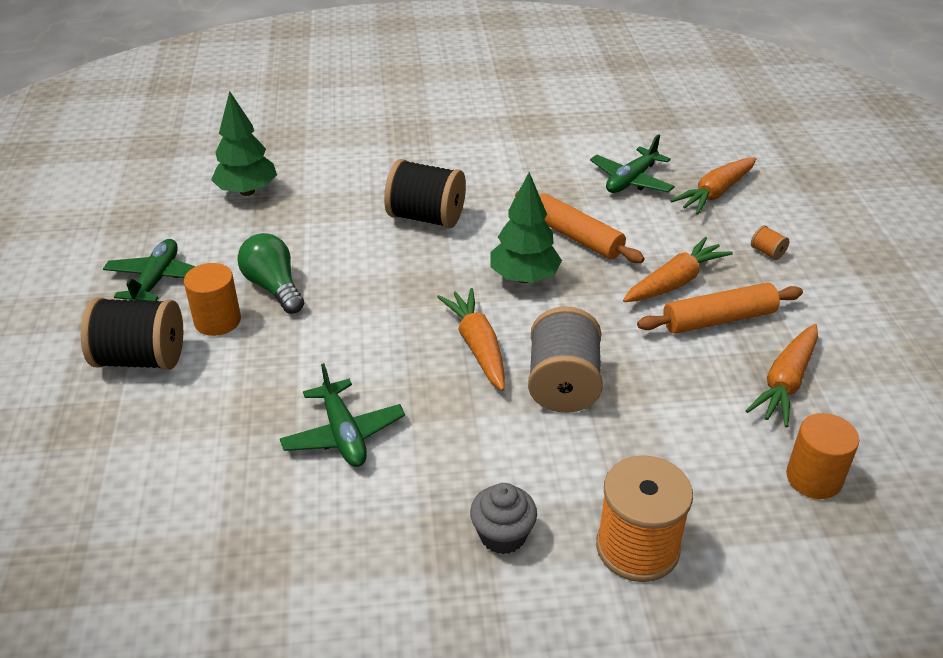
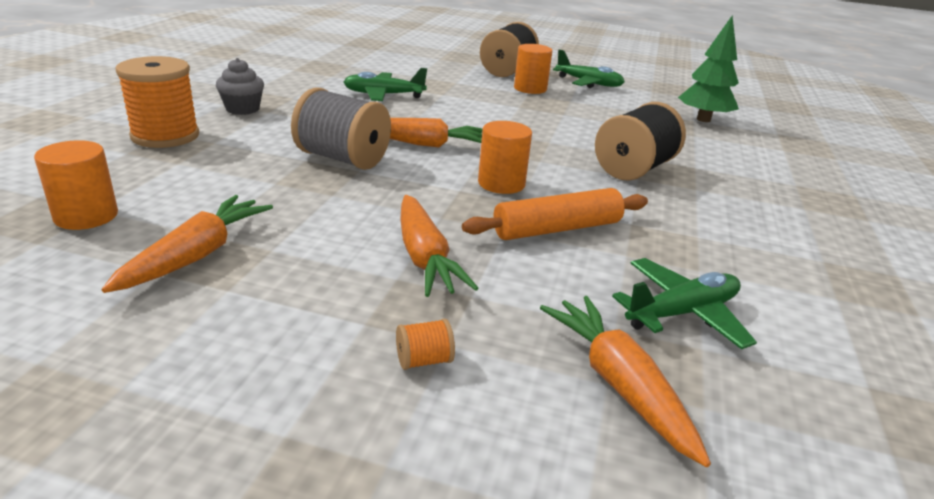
camera: 110 degrees right, 10 degrees down
(274, 287) = (558, 105): green light bulb -> none
(524, 278) = (501, 183): green tree -> orange cylinder
(631, 180) = (682, 313): green plane -> green plane turned 90 degrees clockwise
(718, 319) = (334, 258): orange rolling pin -> none
(785, 383) = (196, 255): orange carrot -> orange carrot turned 60 degrees clockwise

